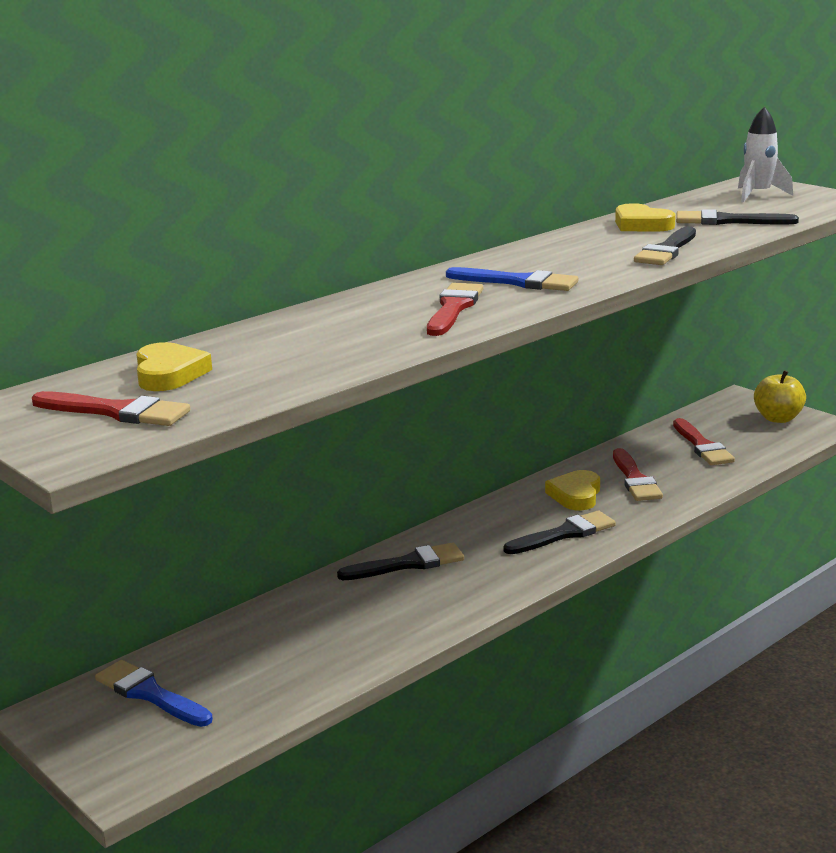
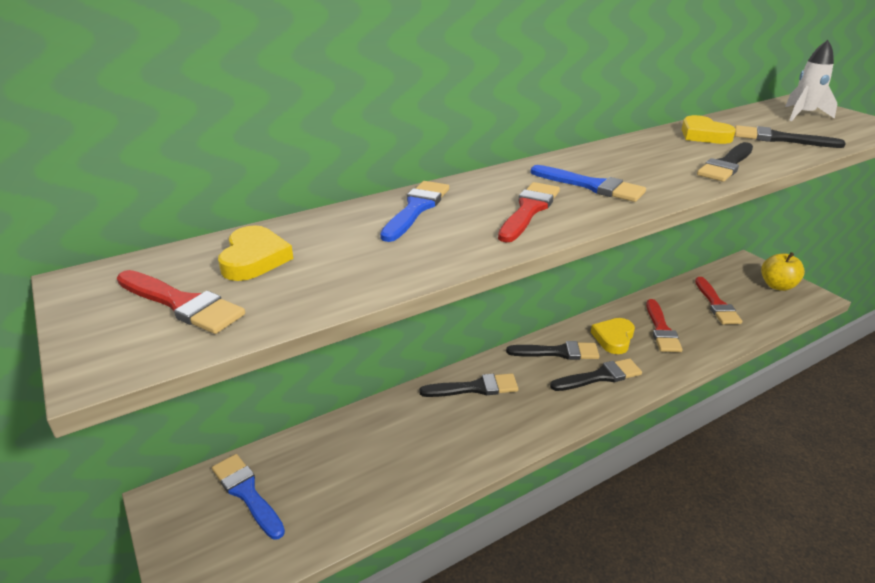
camera: 10 degrees right, 10 degrees up
(327, 319) = (416, 209): none -> blue brush
(507, 517) = (558, 352): none -> black brush

